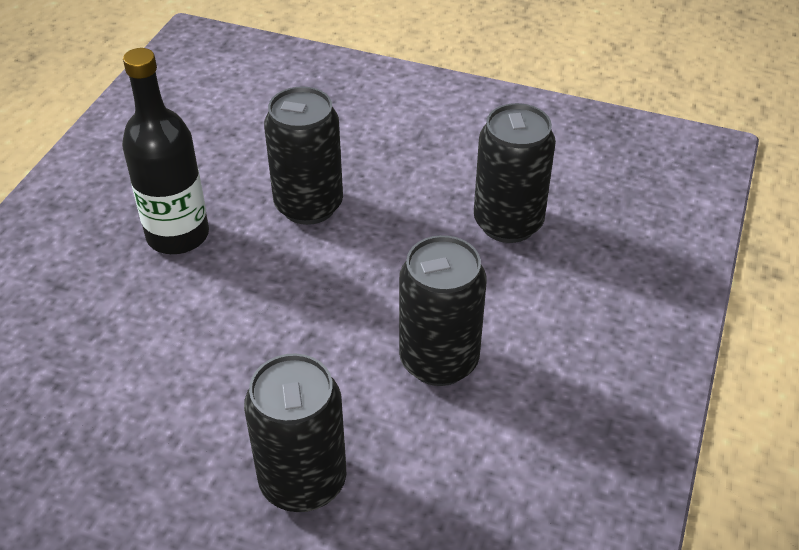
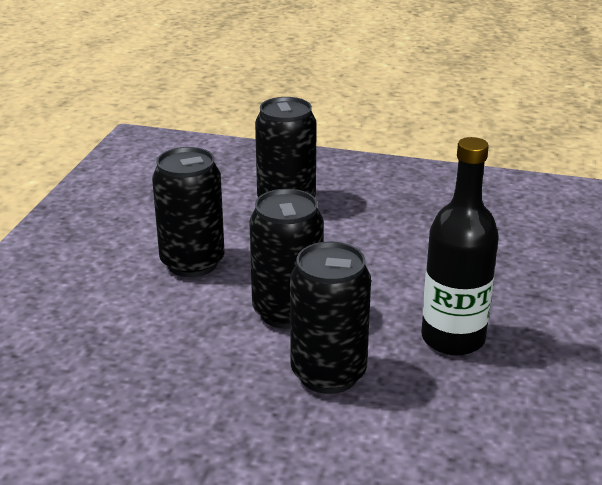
camera: 175 degrees right, 15 degrees down
(508, 223) = (112, 368): black can -> black can (287, 312)

